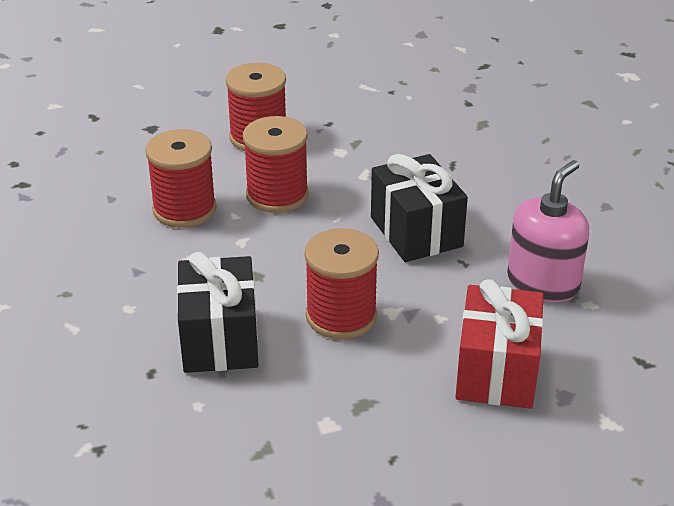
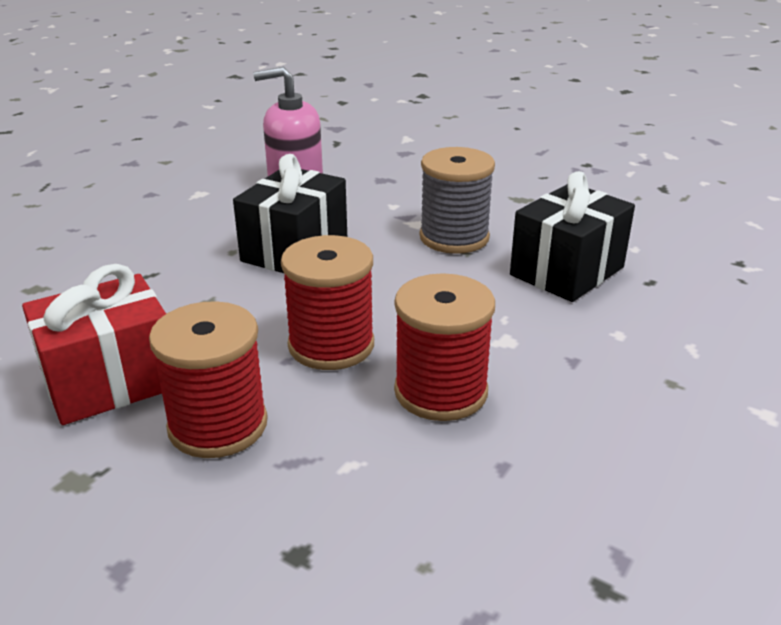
camera: 130 degrees left, 5 degrees down
(341, 316) = (454, 237): red spool -> grey spool
(497, 371) = (417, 173): red gift -> red gift (110, 381)

